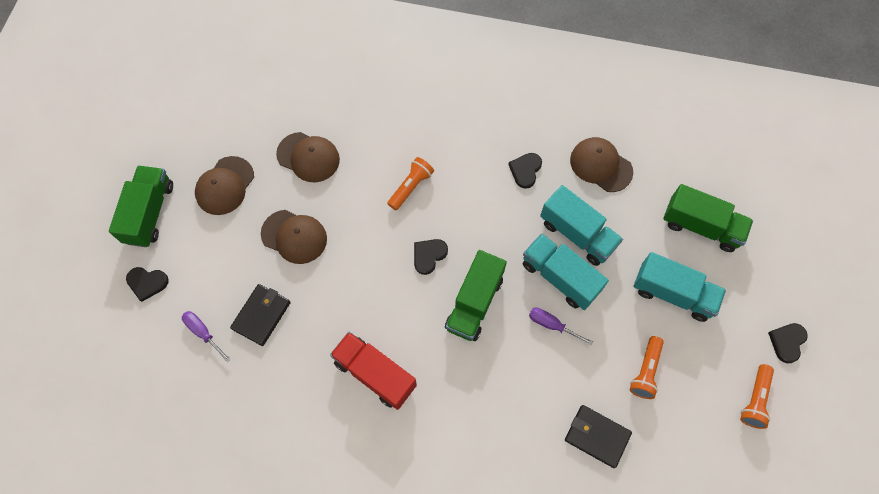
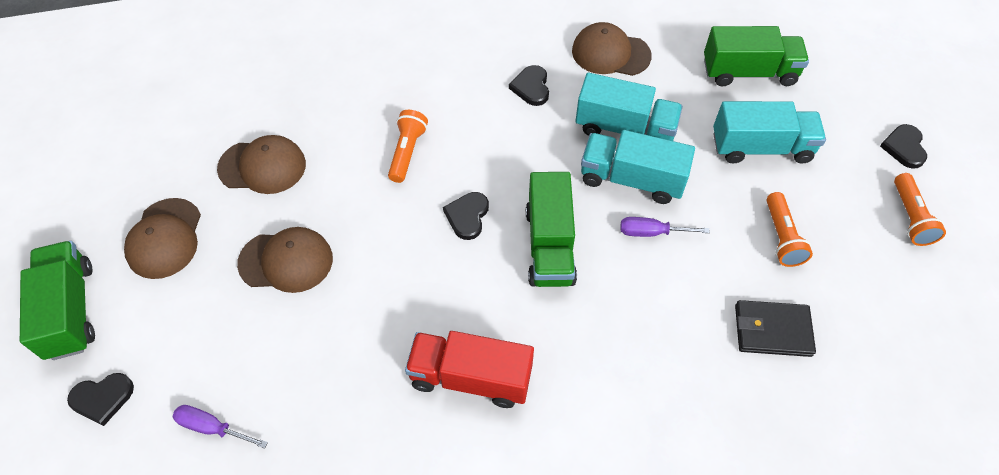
camera: 25 degrees left, 10 degrees down
(261, 315) = (285, 371): black wallet -> none

